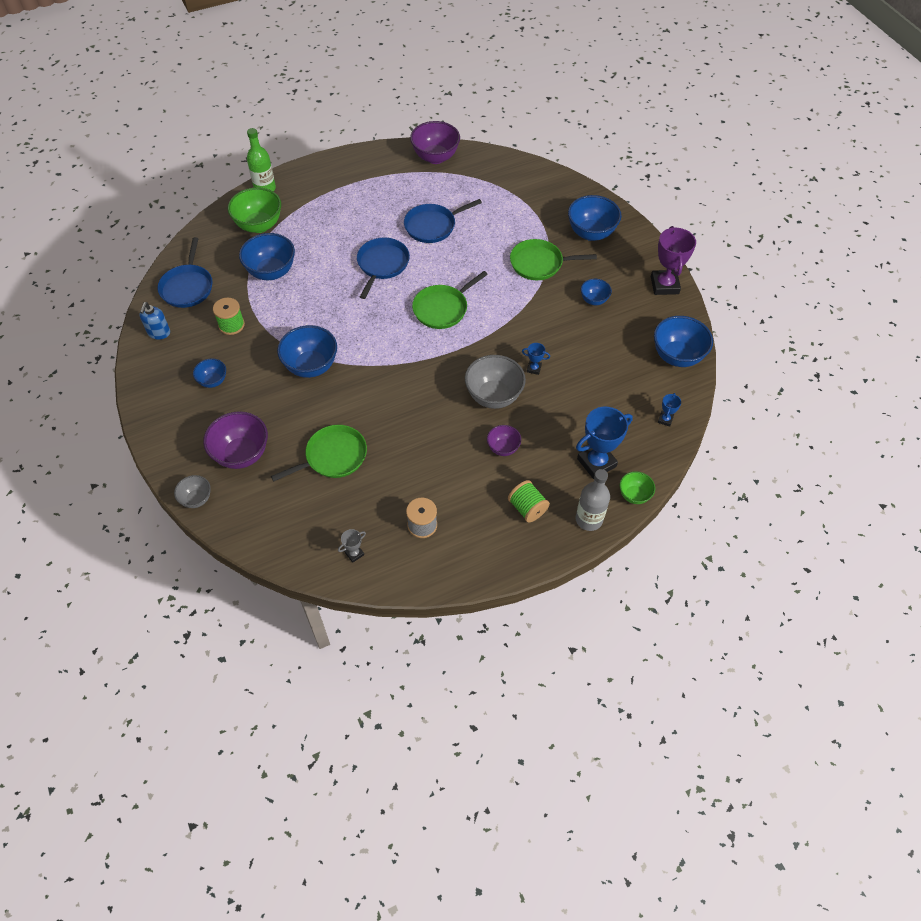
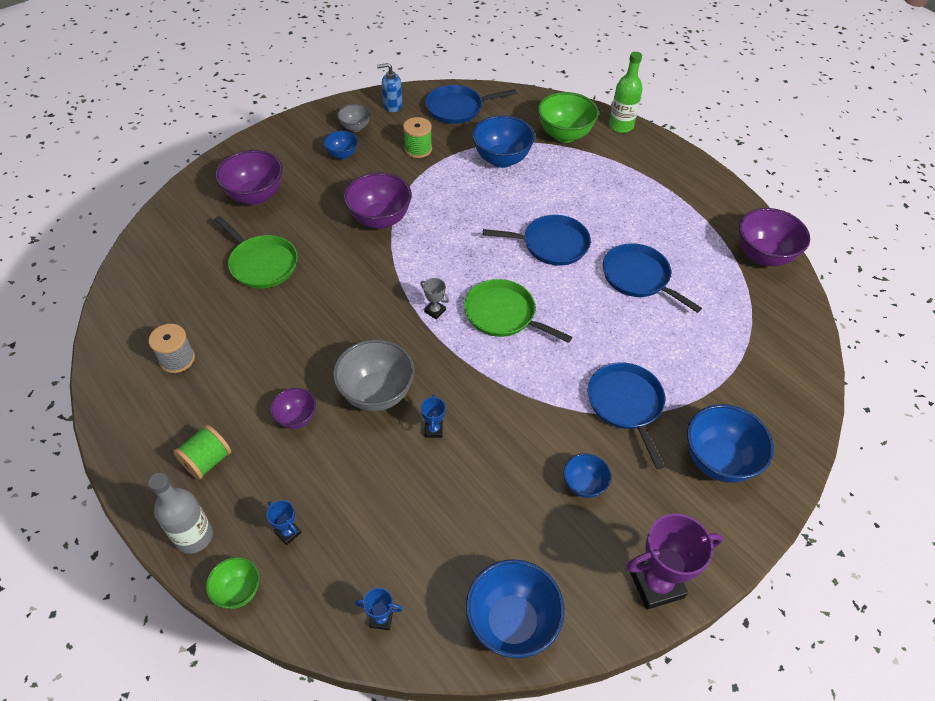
camera: 75 degrees right, 5 degrees down
(196, 499) = (199, 179): grey bowl -> grey bowl (355, 127)
(311, 366) = (380, 219): blue bowl -> purple bowl
(354, 553) = (138, 308): grey trophy -> grey trophy (435, 311)
(539, 263) = (626, 404): green pan -> blue pan
(596, 463) = (288, 532): blue trophy -> blue trophy, size x0.47

